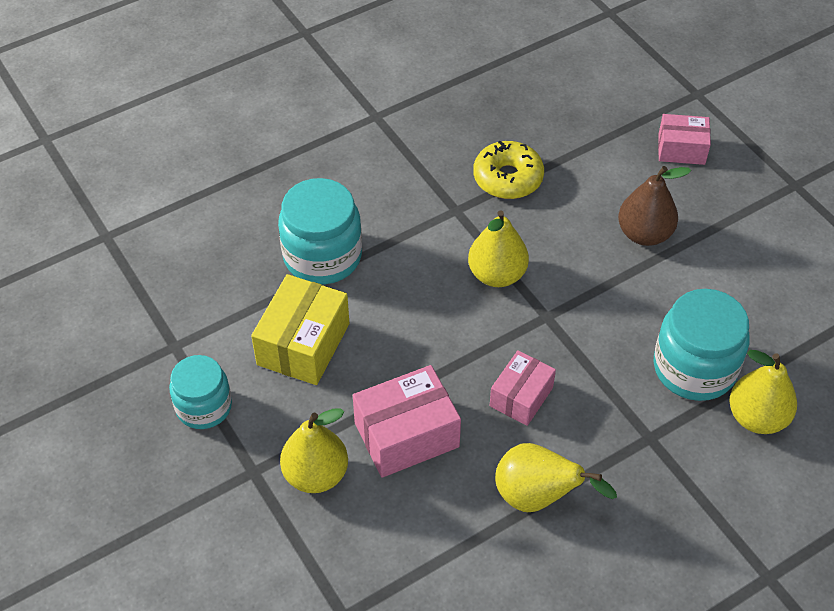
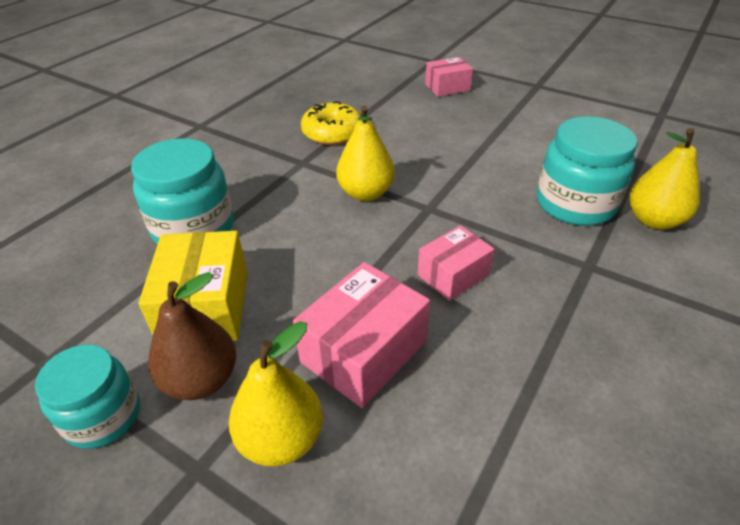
camera: 25 degrees left, 10 degrees down
(521, 397) = (453, 275): pink box -> pink box turned 45 degrees clockwise
(537, 497) = (537, 358): yellow pear -> none
(644, 234) = (461, 136): brown pear -> brown pear (201, 380)

